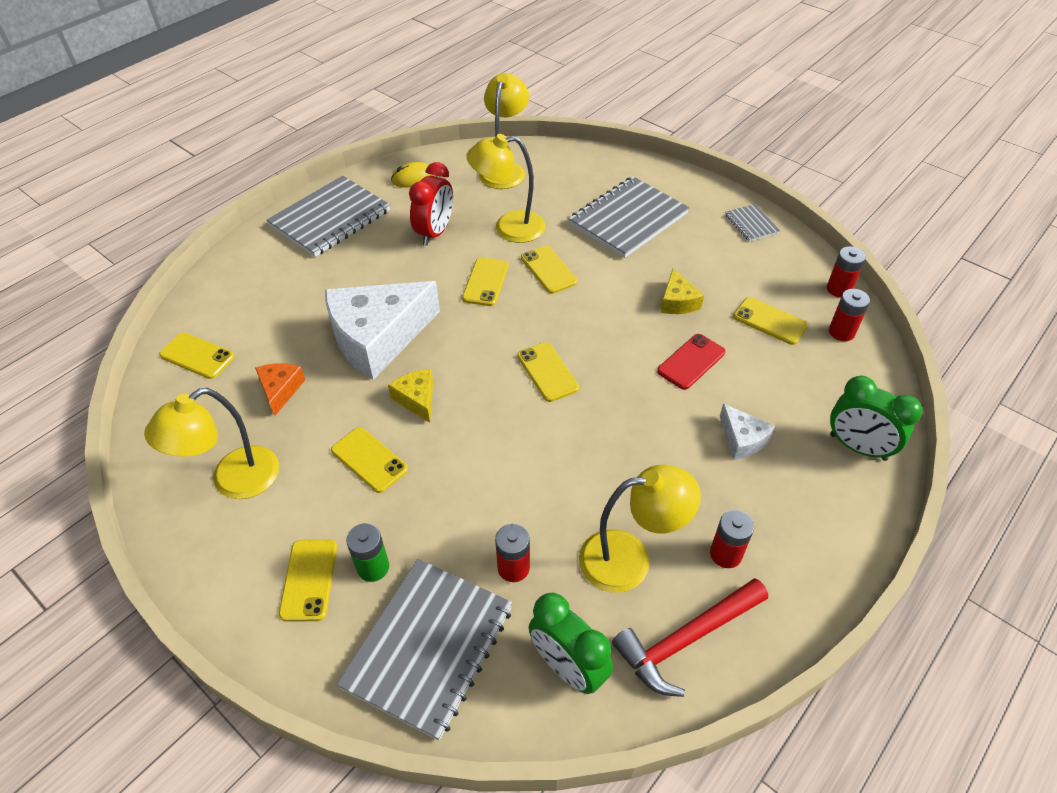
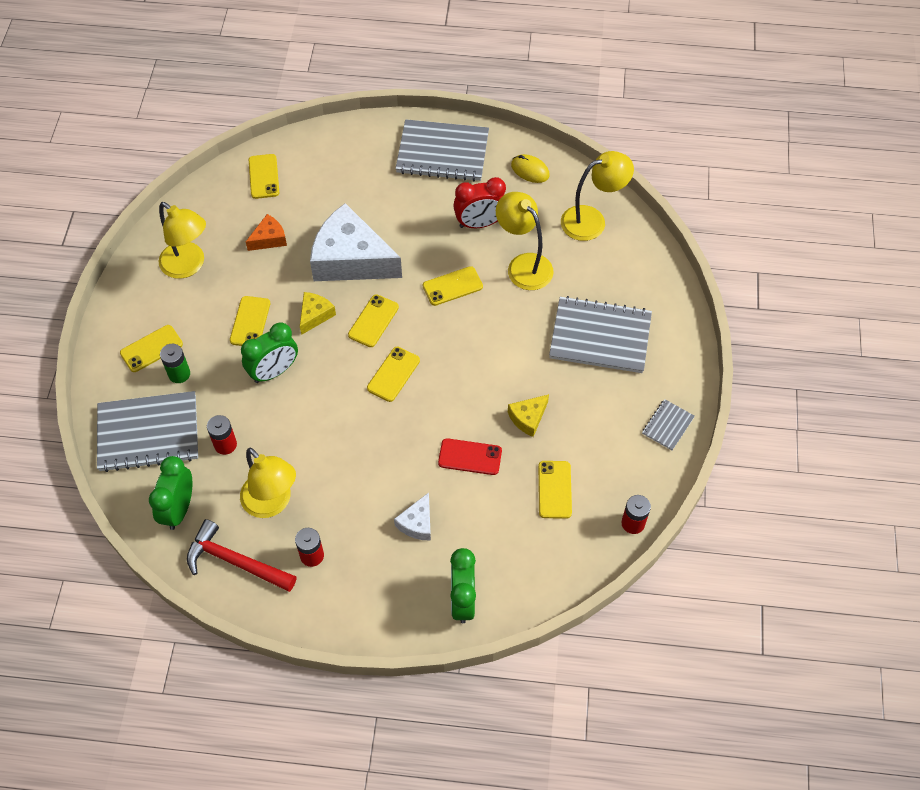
camera: 55 degrees right, 10 degrees up
(234, 481) = (188, 266): yellow lamp -> yellow lamp turned 150 degrees counterclockwise
(455, 470) = (274, 371): none -> green clock
(548, 270) = (497, 317): yellow phone -> yellow phone (373, 321)
(841, 332) = (580, 544): red battery -> none

